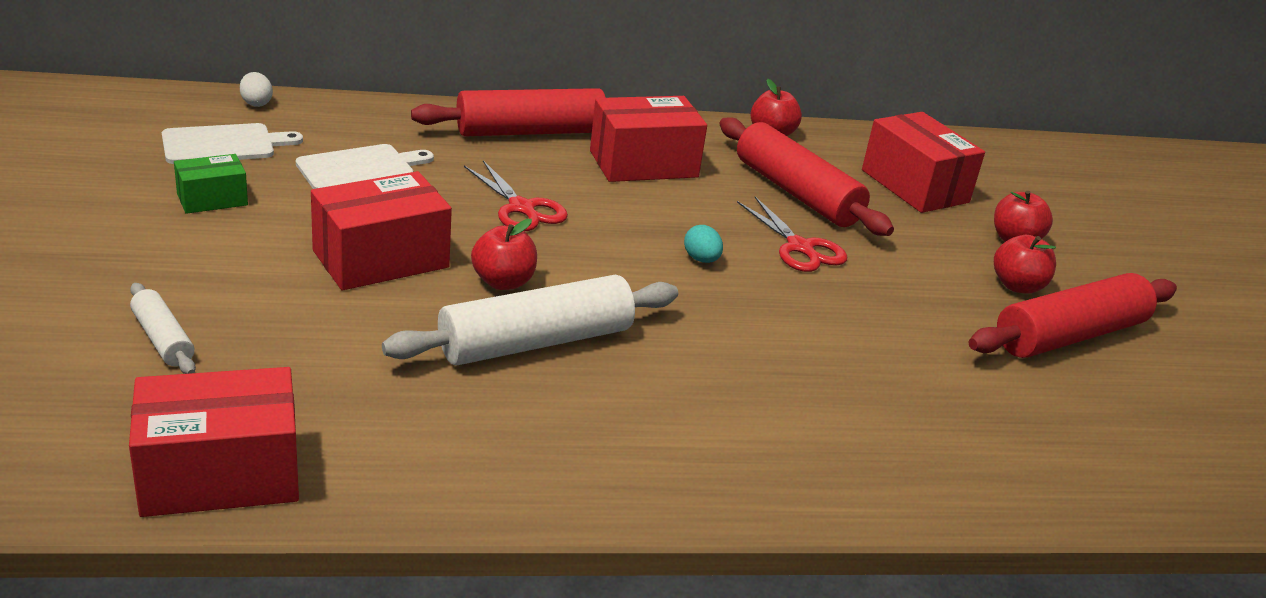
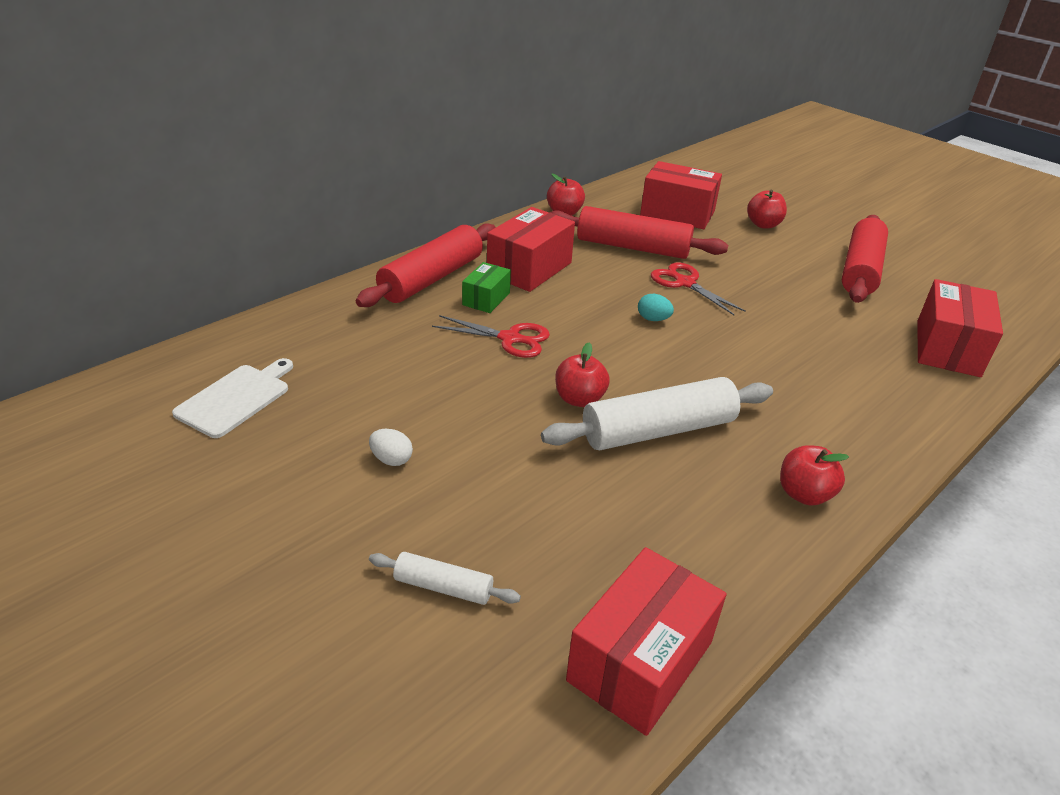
camera: 35 degrees left, 5 degrees up
(212, 199) = (299, 449): green box -> green box (486, 299)
(256, 103) = (207, 350): white egg -> white egg (391, 459)
(360, 168) = (366, 365): white cutting board -> none
(381, 259) = (485, 427): red box -> red box (948, 348)
(536, 342) = (658, 430): white rolling pin -> white rolling pin turned 45 degrees clockwise
(800, 247) = (685, 283): red scissors -> red scissors turned 150 degrees counterclockwise
(1017, 286) = (802, 252): red apple -> red apple (804, 494)

